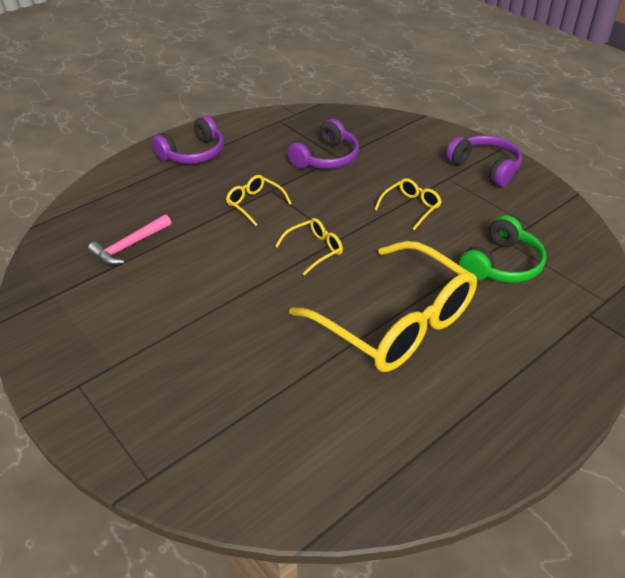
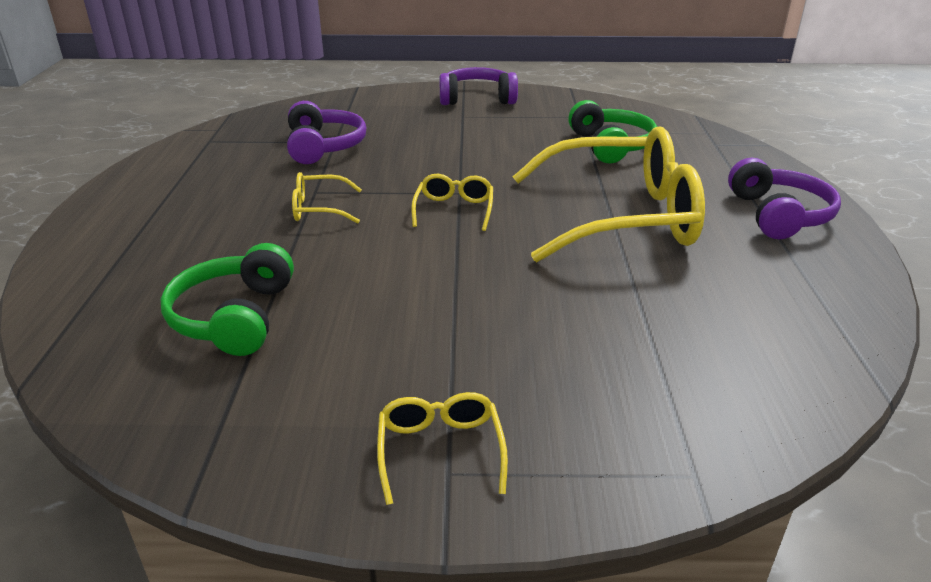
camera: 50 degrees left, 10 degrees down
(129, 246) = (234, 317): pink hammer -> green headphones
(193, 153) = (150, 205): purple headphones -> purple headphones (778, 215)
(411, 207) = (473, 145): yellow glasses -> yellow glasses (440, 450)

